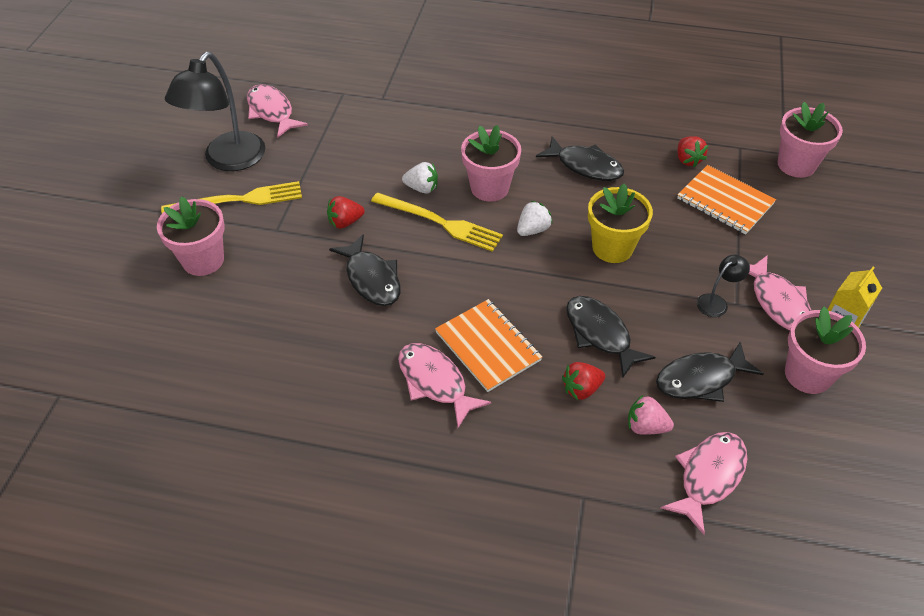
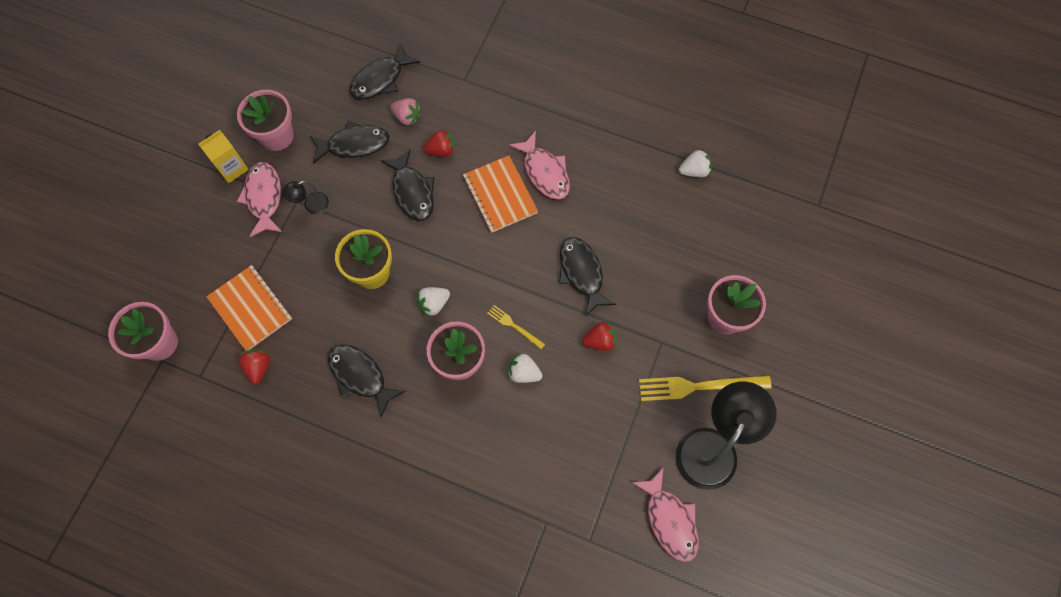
camera: 170 degrees left, 20 degrees up
(228, 414) = (694, 171): none -> white strawberry
(440, 223) = (514, 326): yellow fork -> yellow fork, size x0.52
(708, 477) = (380, 79): pink fish -> black fish

